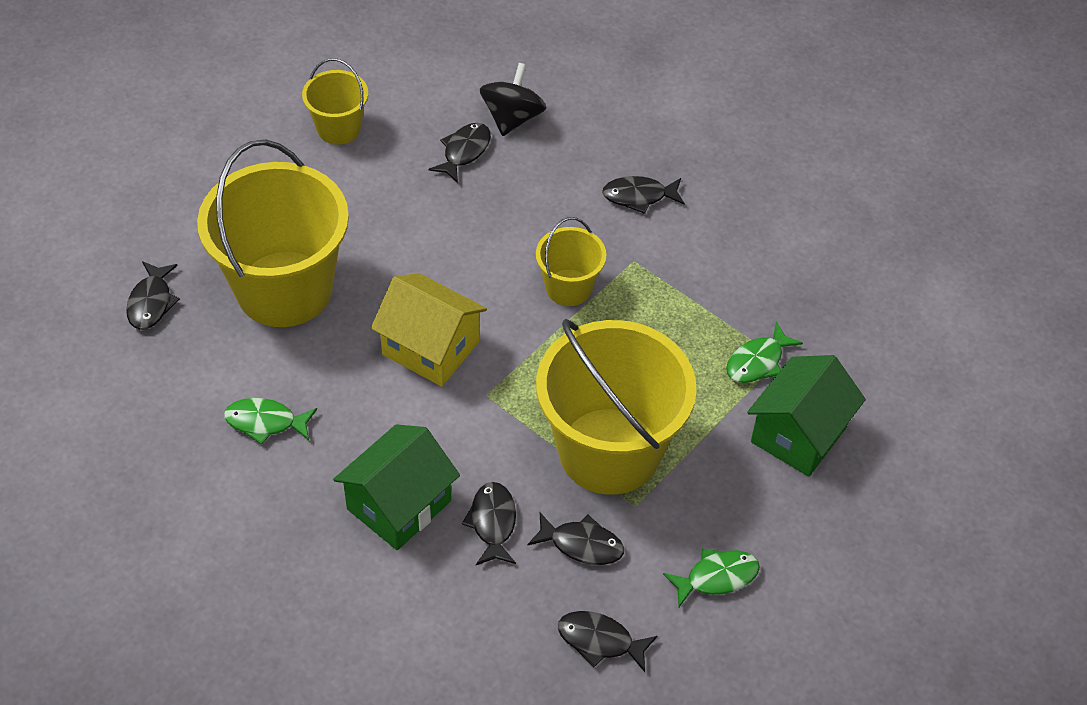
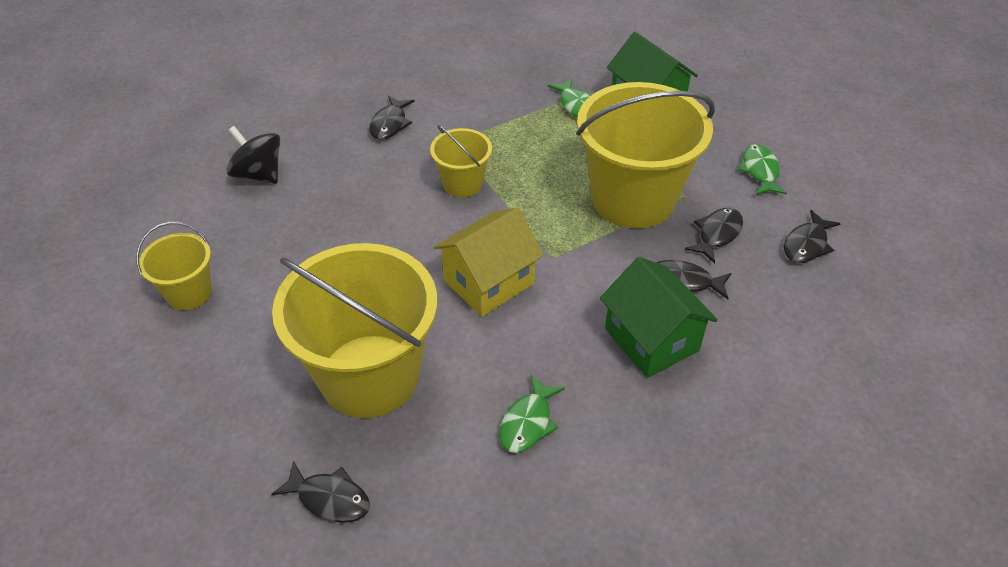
camera: 70 degrees left, 5 degrees down
(464, 152) = (277, 212): black fish -> none

